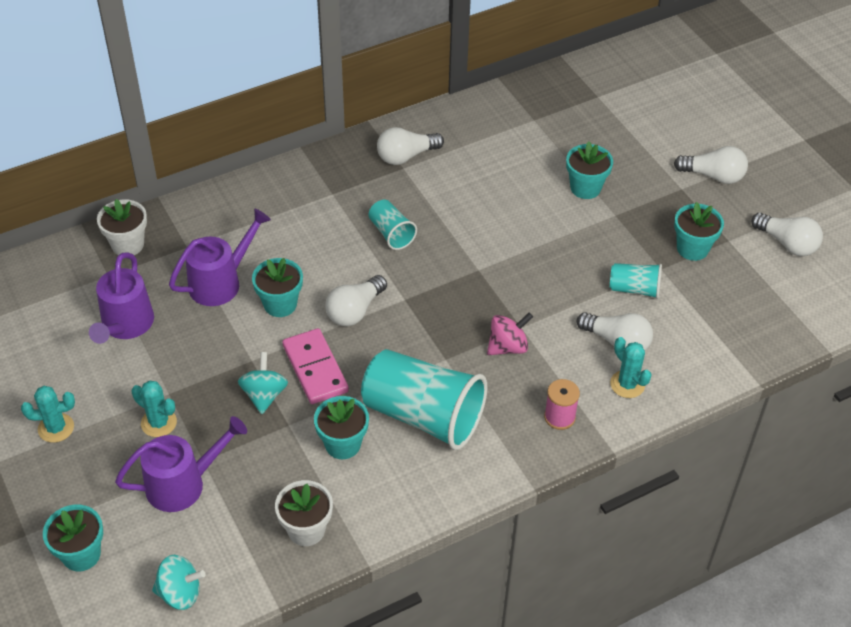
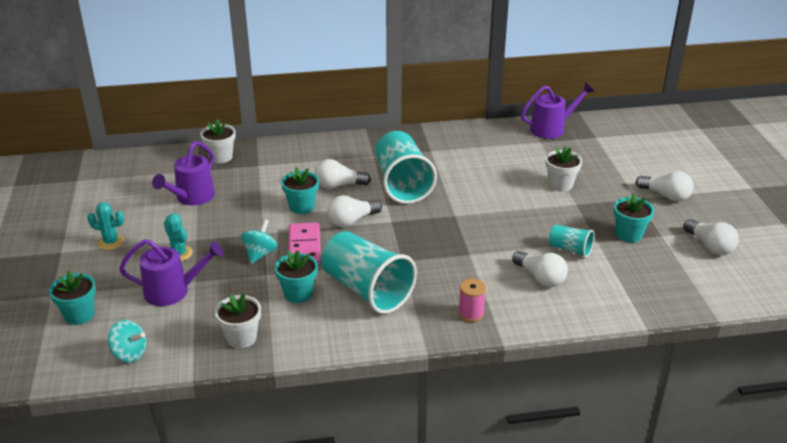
camera: 20 degrees right, 15 degrees down
(221, 282) = (269, 187): purple watering can -> purple watering can (552, 129)
(391, 233) = (402, 184): turquoise cup -> turquoise cup, size x2.05
(406, 156) = (436, 145): white light bulb -> white light bulb (339, 185)
(508, 347) = (453, 263): pink spinning top -> none
(585, 188) = (560, 185): turquoise flower pot -> white flower pot
(627, 384) = (536, 305): turquoise cactus -> none

